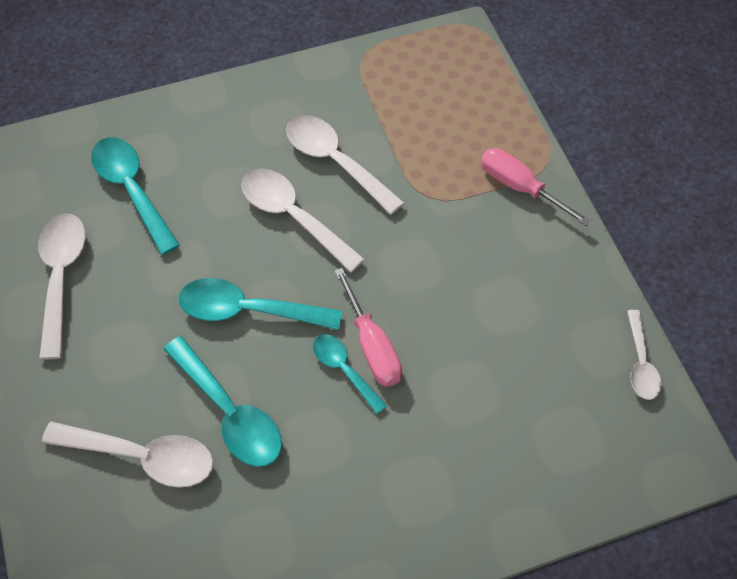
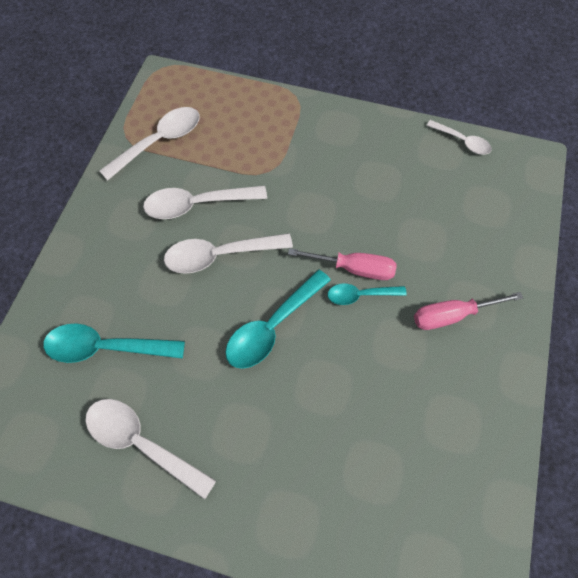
camera: 55 degrees left, 5 degrees up
(142, 456) = (339, 465): white spoon -> white spoon (159, 142)
(229, 412) = (343, 385): turquoise spoon -> none
(520, 188) = (303, 121): pink screwdriver -> pink screwdriver (452, 315)

